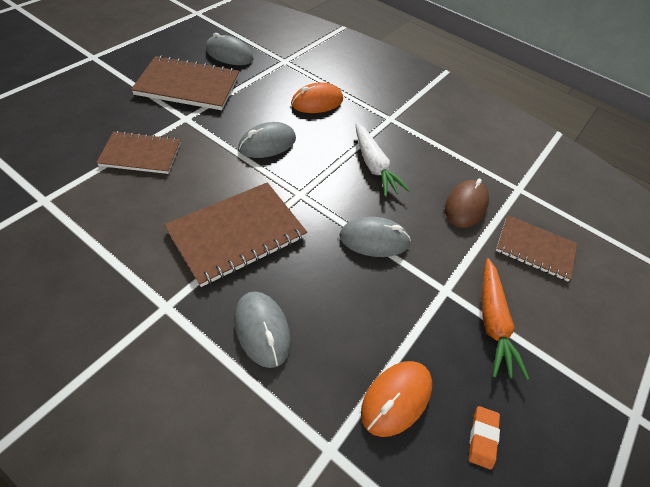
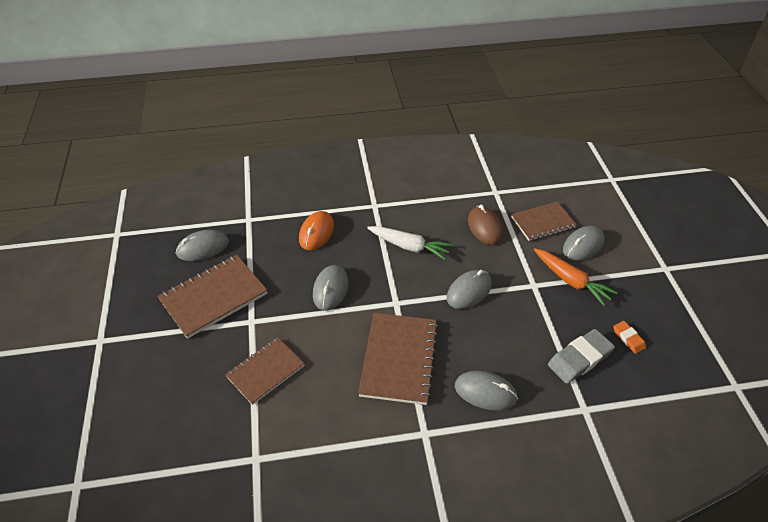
camera: 40 degrees left, 5 degrees down
(396, 398) = (579, 359): orange mouse -> grey eraser
(554, 304) = (583, 245): none -> grey mouse

